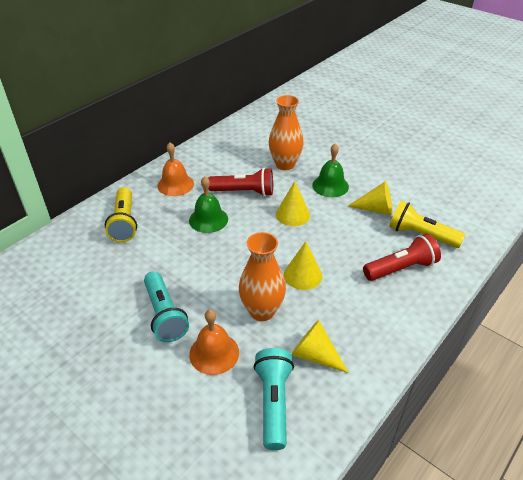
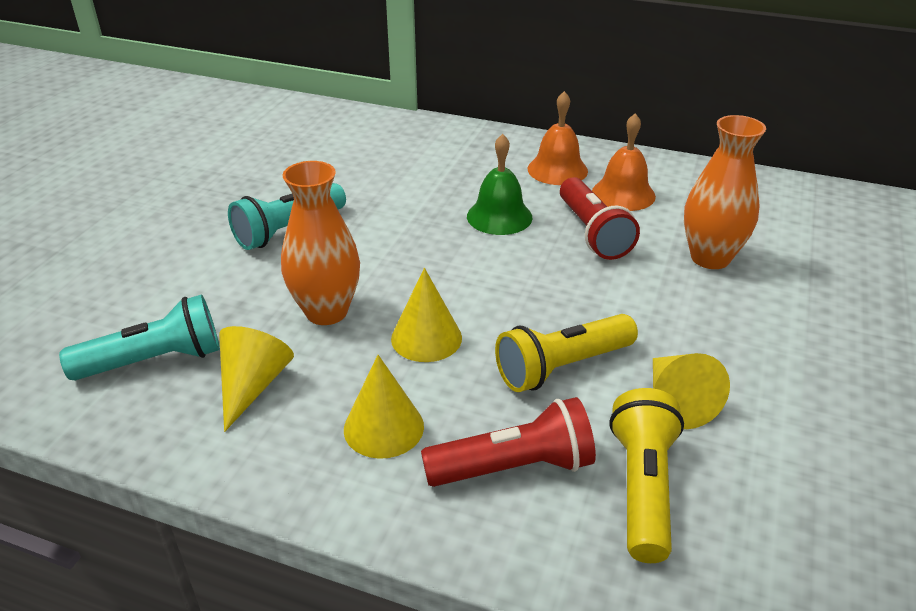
camera: 70 degrees right, 5 degrees down
(124, 223) = (445, 155): yellow flashlight -> yellow flashlight (562, 367)
(214, 353) = (232, 287): orange bell -> orange bell (623, 194)
(292, 214) = (574, 296): yellow cone -> yellow cone (383, 427)
(330, 185) = (697, 325): green bell -> none
(401, 268) = (514, 467): red flashlight -> red flashlight turned 60 degrees counterclockwise

